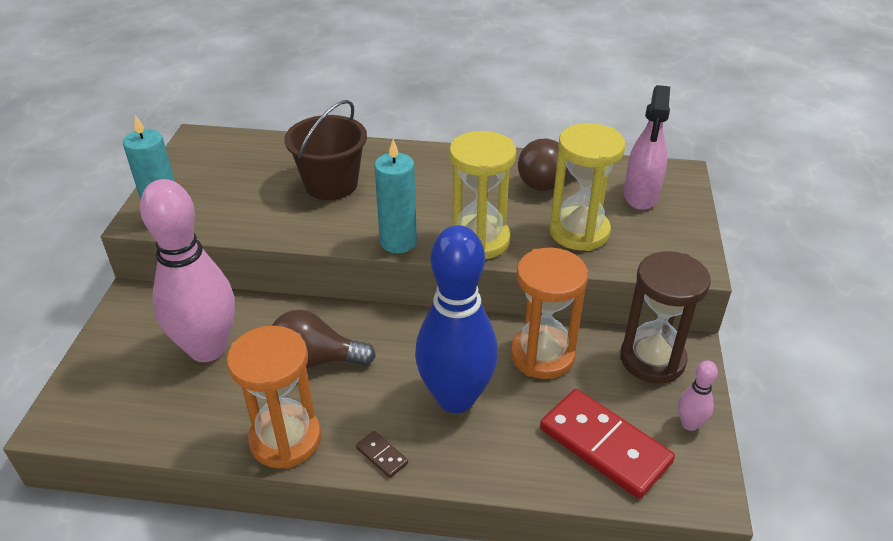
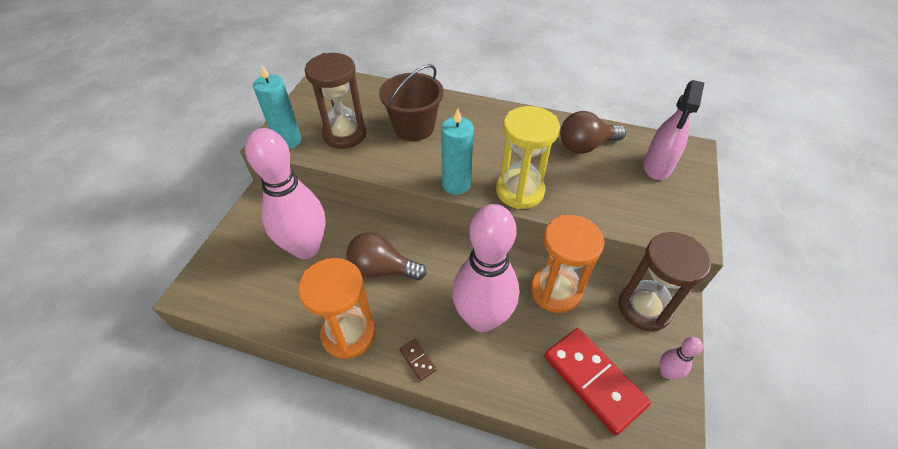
camera: 10 degrees right, 10 degrees up
(240, 201) = (344, 134): none -> brown hourglass
(456, 398) = (482, 318): blue bowling pin -> pink bowling pin
(579, 232) = (601, 193): yellow hourglass -> none

